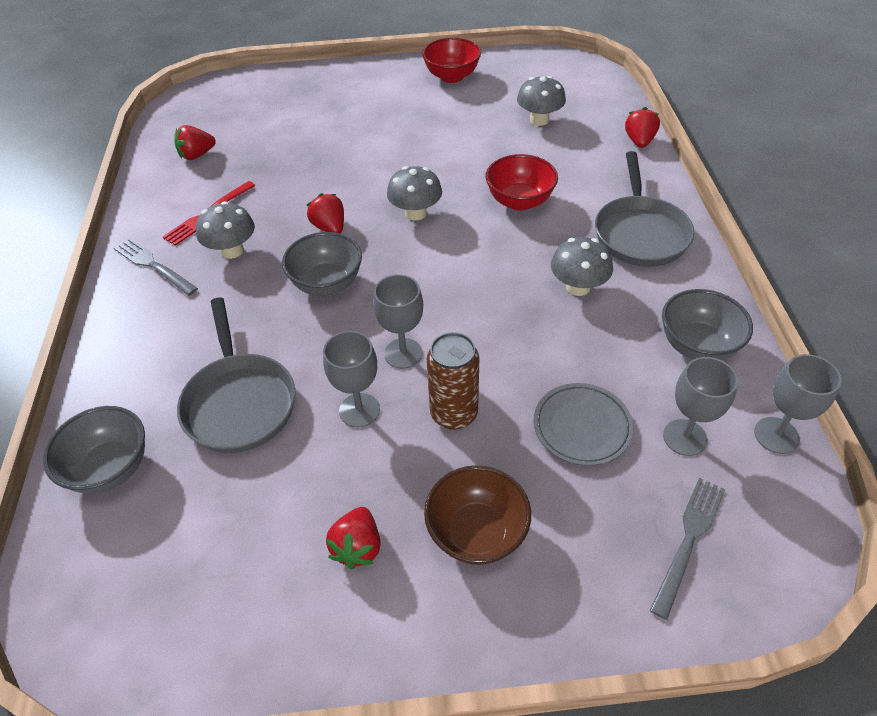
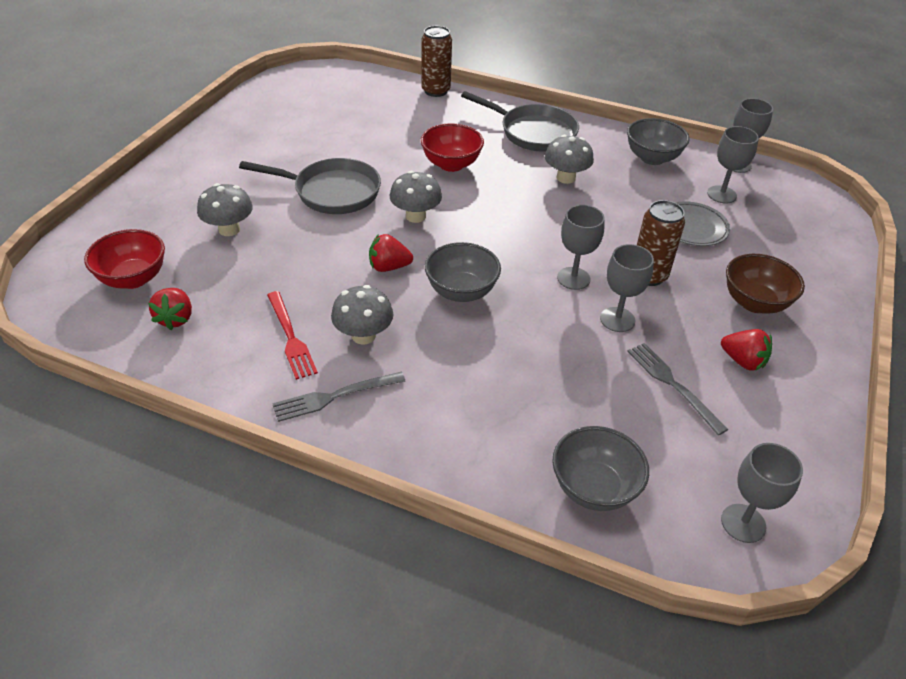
camera: 65 degrees left, 5 degrees down
(103, 610) = (743, 523): none -> grey goblet
(239, 402) = (566, 384): grey pan -> grey pan (332, 192)
(451, 77) = (245, 131): red bowl -> red bowl (133, 278)
(539, 120) = (360, 117): grey mushroom -> grey mushroom (229, 229)
(639, 141) = (435, 91): red strawberry -> brown can
(689, 539) = (793, 225): grey fork -> grey fork (672, 384)

